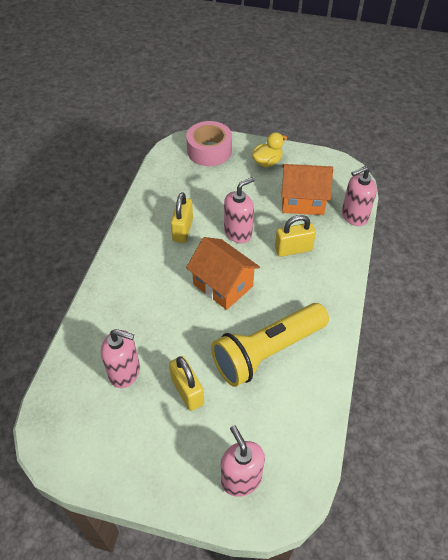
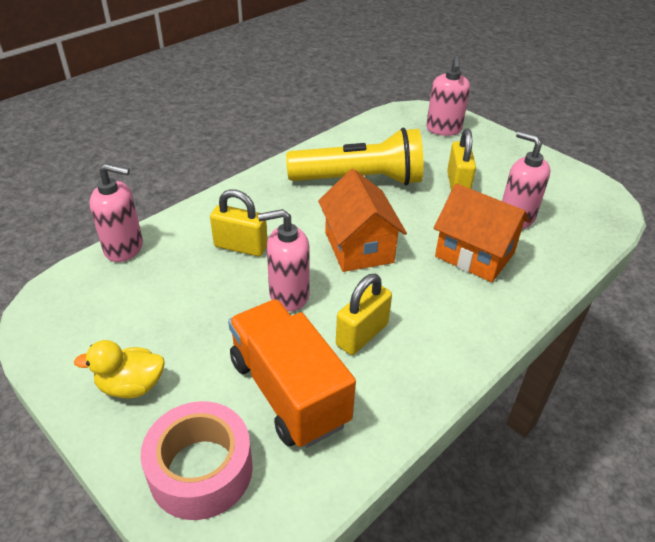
camera: 150 degrees left, 10 degrees down
(198, 189) = (288, 391): none -> orange truck
(302, 201) = (159, 296): orange house -> orange house (474, 255)

